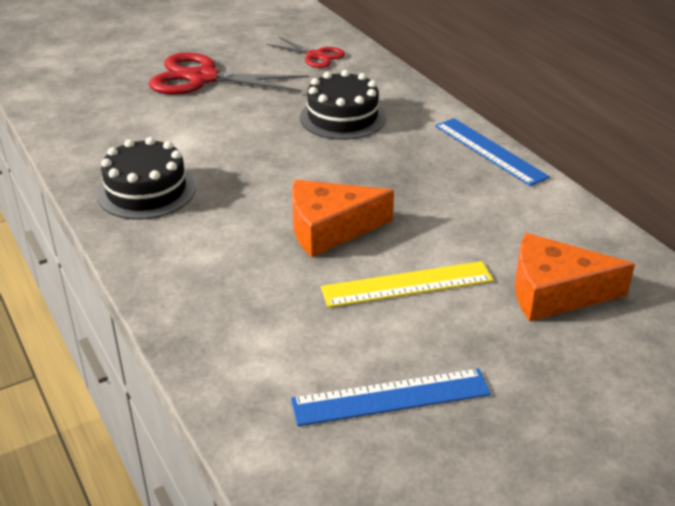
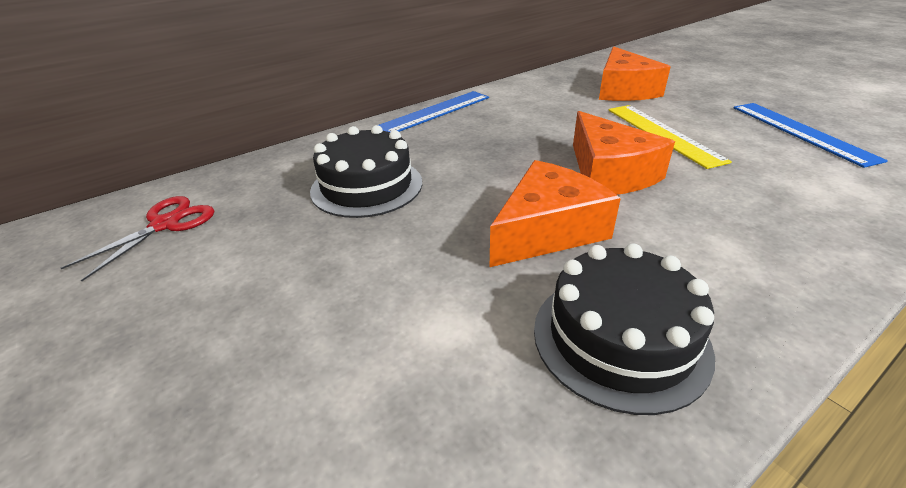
camera: 95 degrees left, 0 degrees up
(203, 78) = (189, 348): red scissors -> none
(255, 184) = (547, 230): none -> orange cheese

